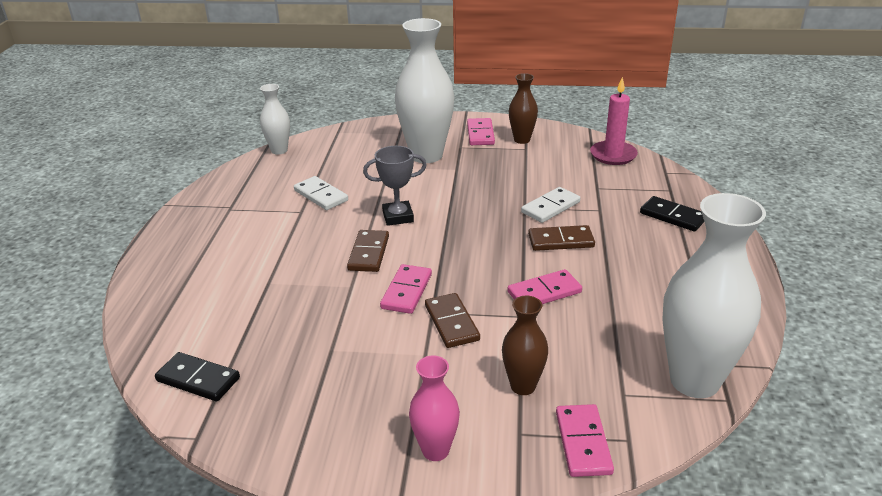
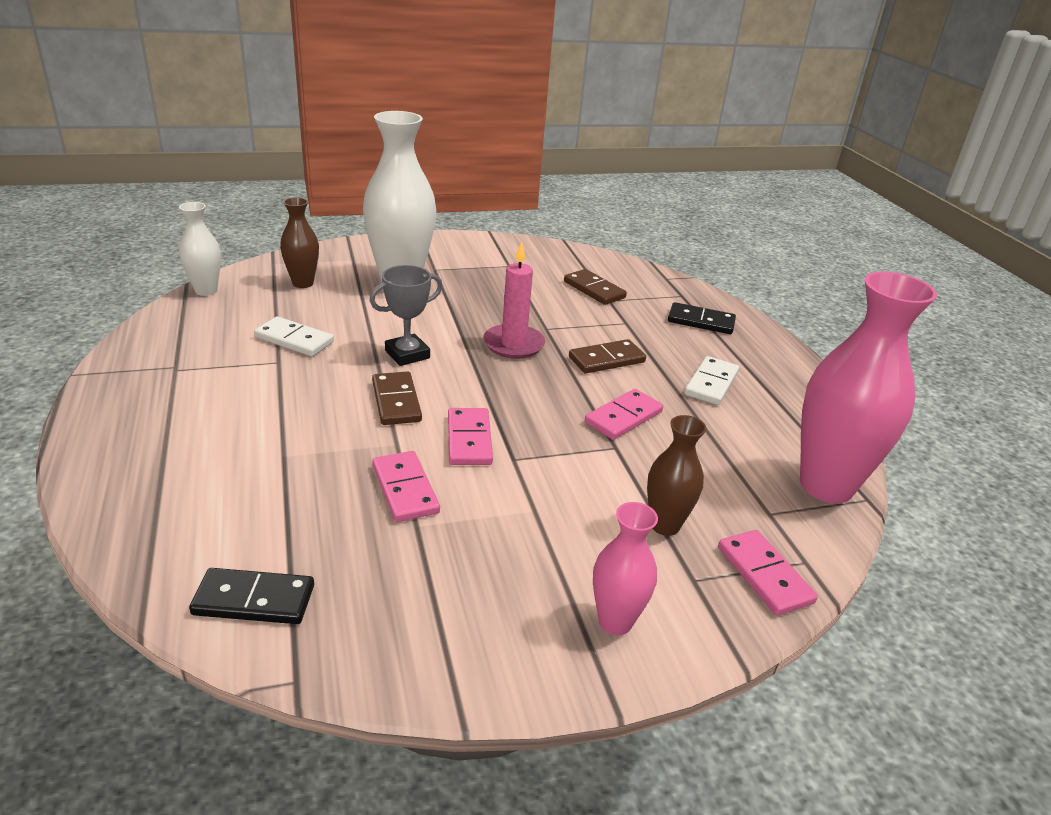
camera: 25 degrees left, 0 degrees up
(451, 323) = (543, 468): brown domino -> brown domino (594, 290)
(480, 134) = (450, 253): pink domino -> pink domino (405, 489)
(522, 140) = (499, 256): brown vase -> brown vase (303, 283)
(550, 207) = (574, 325): white domino -> white domino (711, 383)
(613, 155) = (604, 265): pink candle -> pink candle (513, 344)
(694, 381) = (826, 485): white vase -> pink vase

